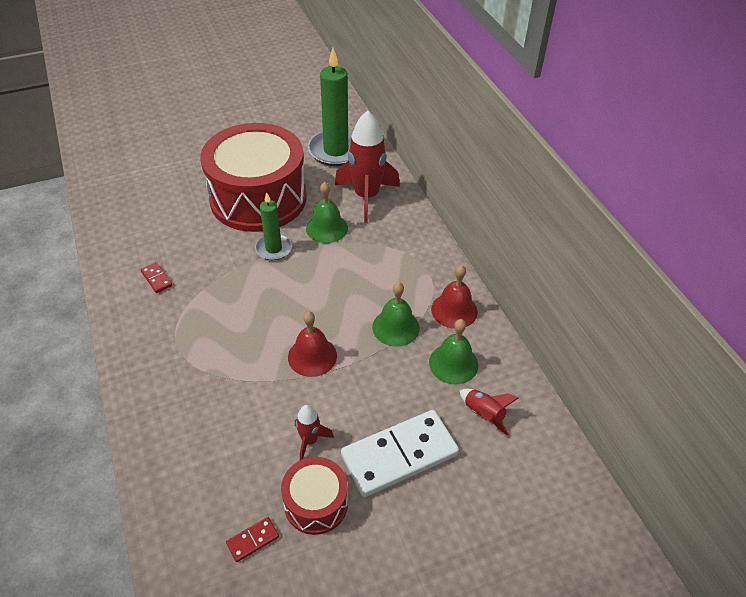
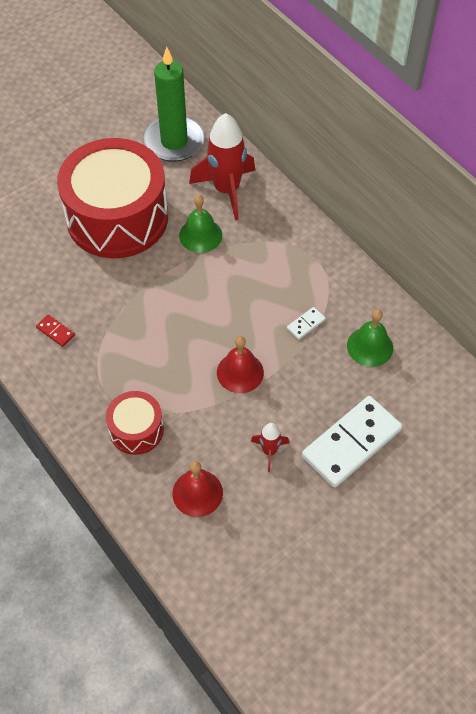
camera: 15 degrees left, 10 degrees up
(253, 540) = (256, 548): red domino -> none
(273, 248) = (157, 270): green candle -> none
(316, 503) = (296, 504): red drum -> red drum (136, 430)
(395, 327) = (306, 324): green bell -> white domino
(454, 310) = (353, 293): red bell -> red bell (197, 493)
(483, 414) = (411, 387): red rocket -> none

